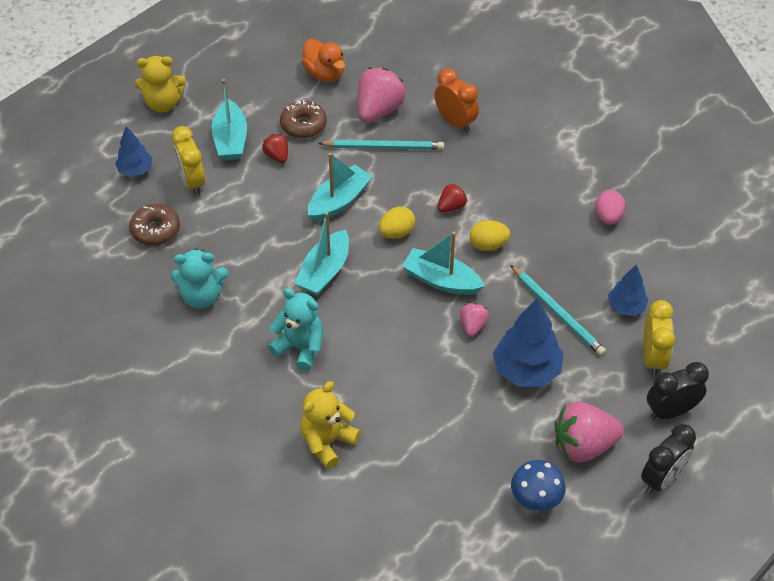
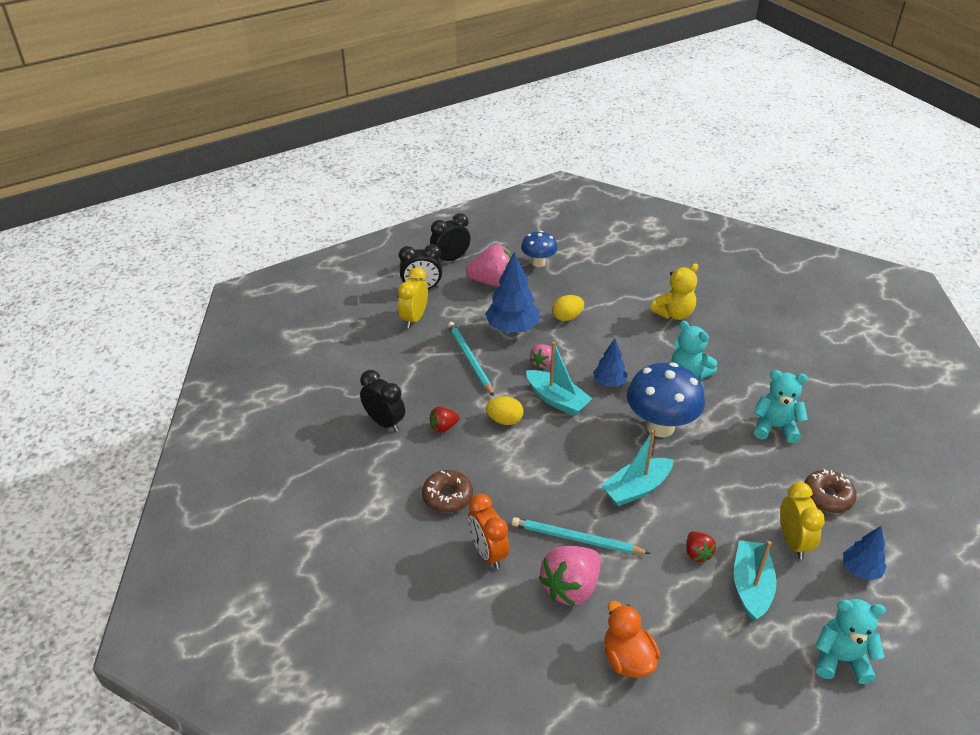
camera: 165 degrees left, 10 degrees down
(163, 103) = (840, 659): yellow teddy bear -> turquoise teddy bear
(303, 125) = (663, 587): brown donut -> brown donut (447, 497)
(324, 271) = (660, 426): turquoise boat -> blue mushroom
(396, 233) = (586, 447): yellow egg -> yellow egg (567, 317)
(451, 207) = (526, 461): red strawberry -> red strawberry (443, 427)
(608, 217) = (384, 422): pink egg -> black clock
(626, 307) = (413, 353): blue tree -> blue tree (609, 382)

